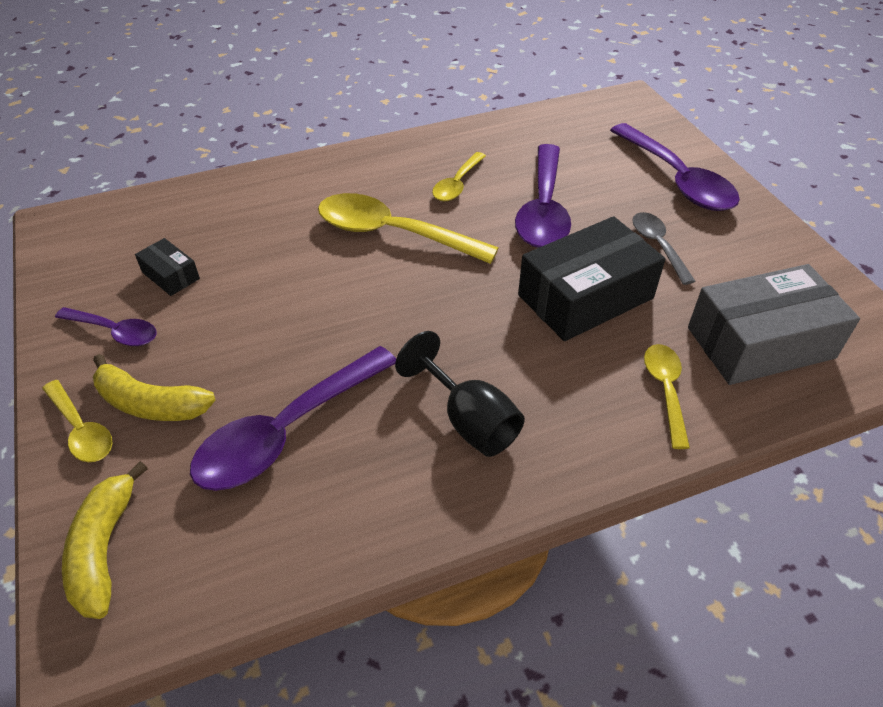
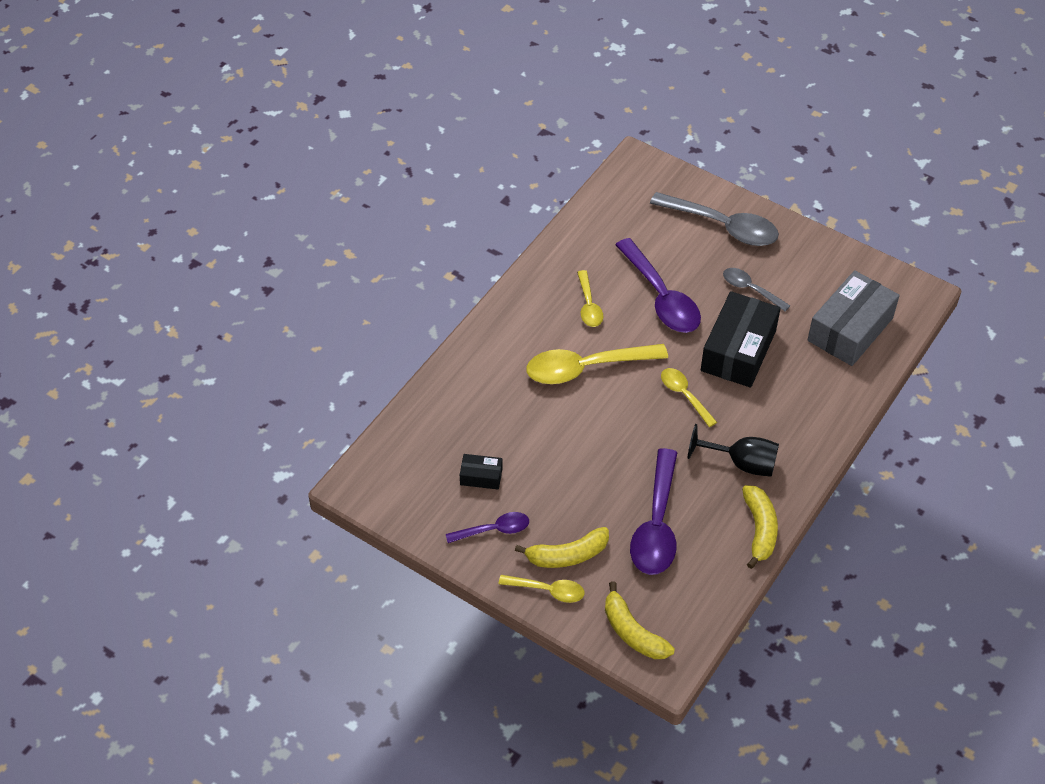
camera: 35 degrees left, 5 degrees up
(409, 519) = (759, 529): none -> yellow banana
(665, 390) = (823, 387): yellow spoon -> yellow spoon (684, 395)
(677, 179) = (723, 226): purple spoon -> grey spoon

